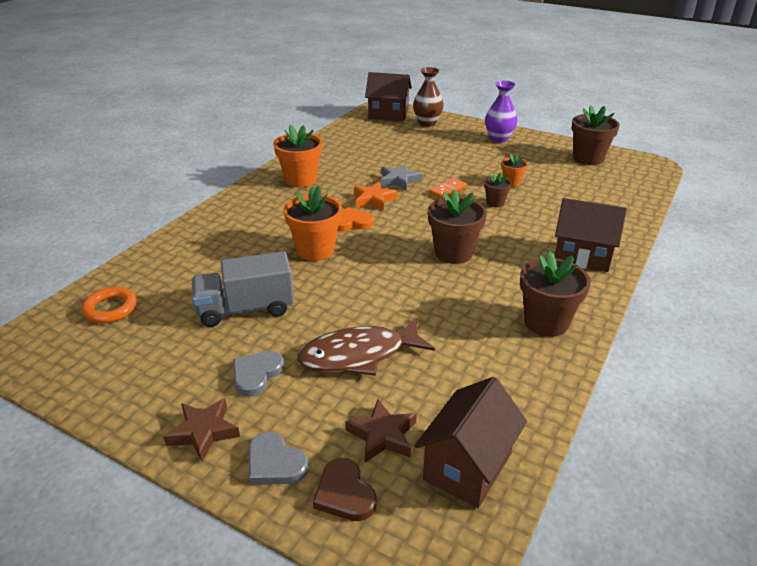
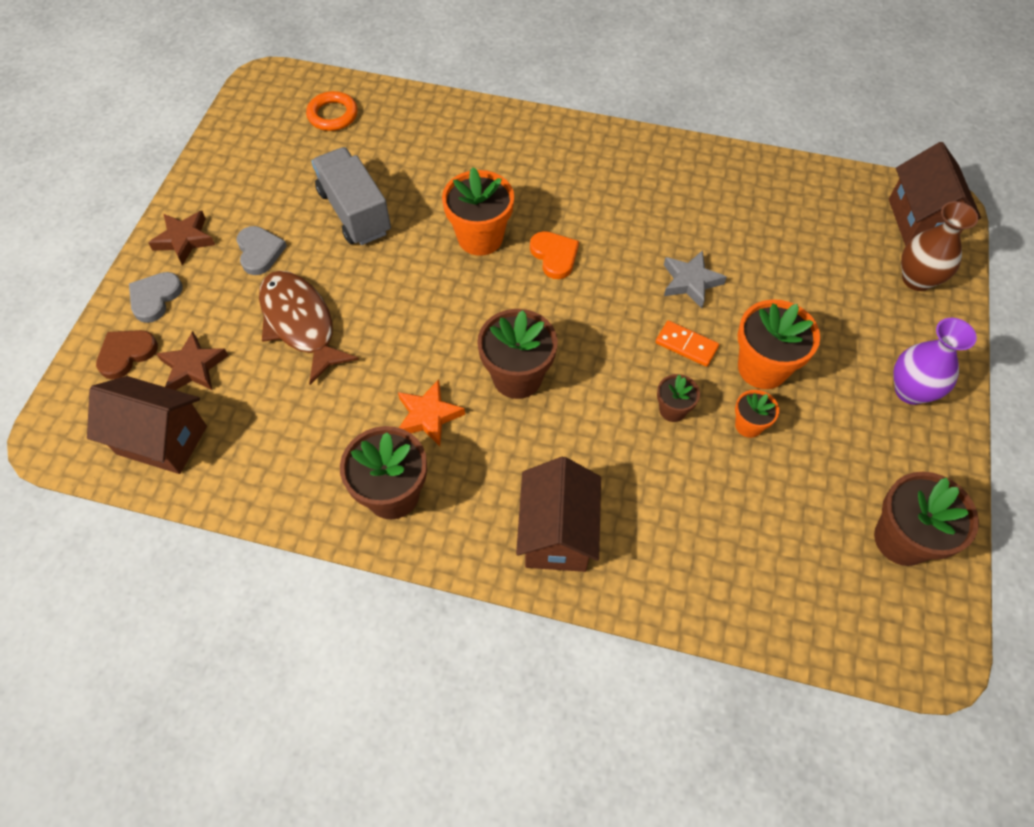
camera: 75 degrees right, 25 degrees up
(256, 374) = (259, 252): grey heart -> grey heart turned 60 degrees clockwise
(301, 180) = (644, 176): orange flower pot -> orange flower pot (762, 368)
(373, 200) = (622, 265): orange star -> orange star (428, 416)

